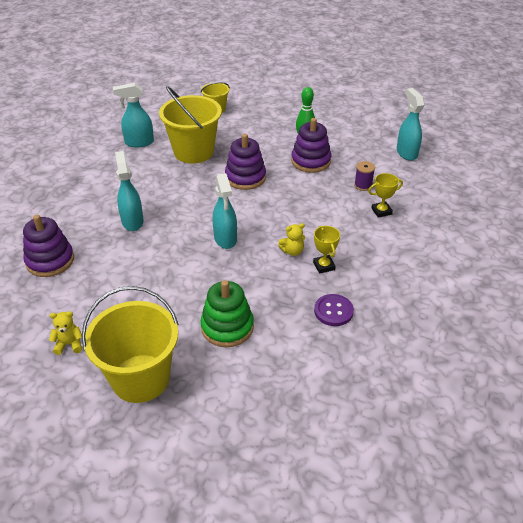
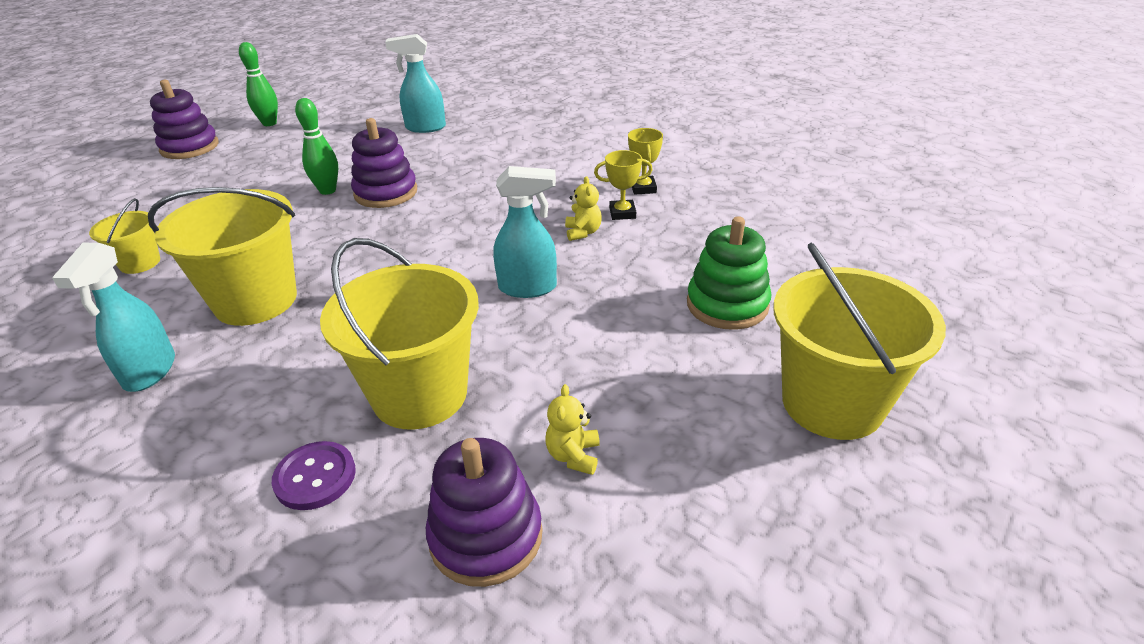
camera: 75 degrees left, 5 degrees down
(69, 344) = (751, 500): yellow teddy bear -> yellow teddy bear (573, 456)
(132, 221) = (420, 394): turquoise spray bottle -> yellow bucket
(245, 177) = (381, 253): purple stacking toy -> purple stacking toy (189, 147)
(333, 311) = (709, 218): purple button -> purple button (315, 477)
(363, 185) = (471, 164): purple spool -> none
(378, 93) = (269, 123): none -> green bowling pin
(381, 211) = (532, 160): yellow trophy -> yellow trophy (643, 188)

